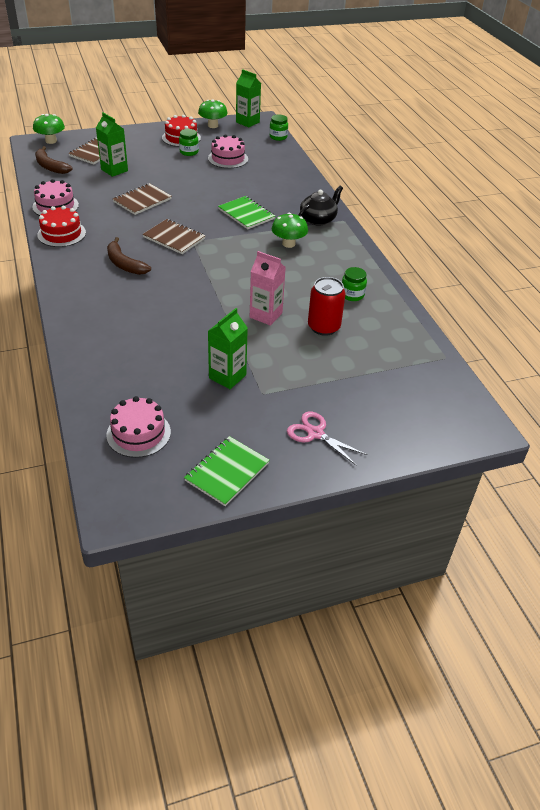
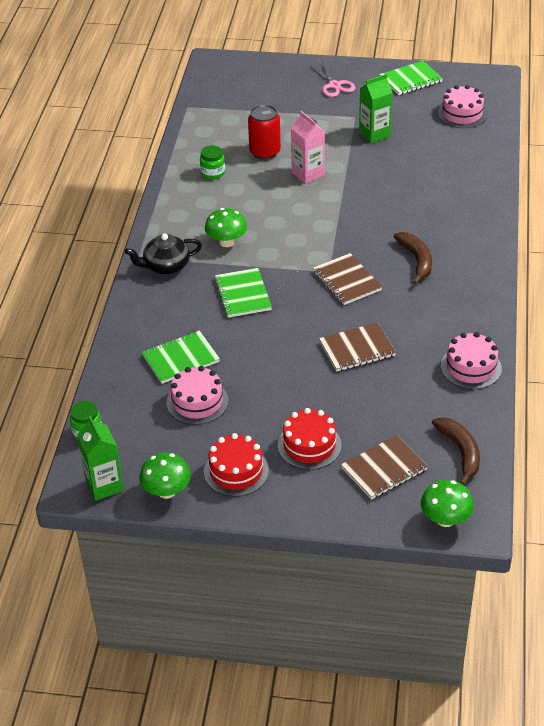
camera: 150 degrees left, 0 degrees up
(61, 234) = (474, 319): red cake -> red cake (309, 445)
(114, 170) = (370, 419): green carton -> none
(189, 152) = (244, 432): green jar -> none
(257, 174) = (181, 358): none -> green notebook

